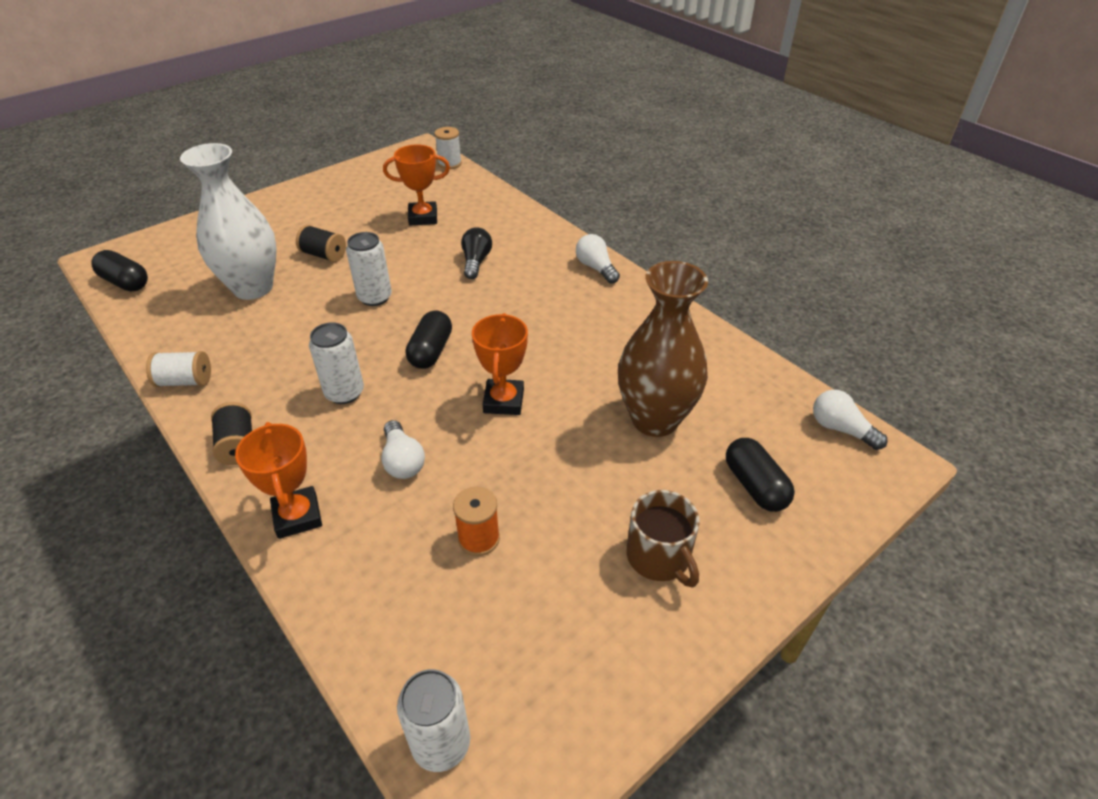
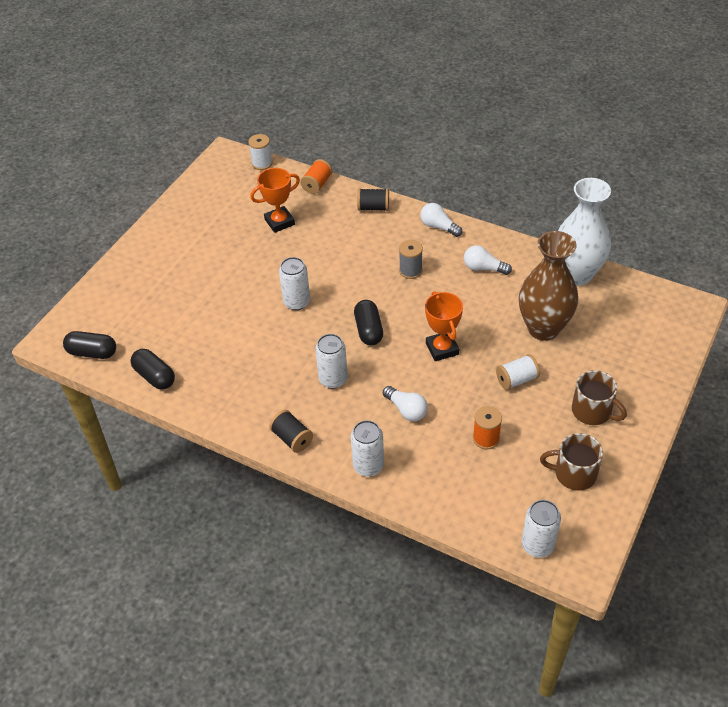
camera: 20 degrees left, 5 degrees up
(185, 381) = (214, 410): white spool -> white spool (516, 380)
(253, 288) = (198, 324): white vase -> white vase (576, 275)
(297, 516) = (368, 466): orange trophy -> white can
(324, 255) = (229, 279): black spool -> black spool (373, 207)
(476, 262) = (349, 249): black light bulb -> none
(490, 194) = (317, 184): none -> orange spool
(529, 303) = (410, 271): none -> grey spool
(573, 644) = (573, 474): none -> brown mug
(755, 486) = (623, 350): black capsule -> black capsule (155, 376)
(840, 429) = (655, 297): white light bulb -> white light bulb (483, 268)

